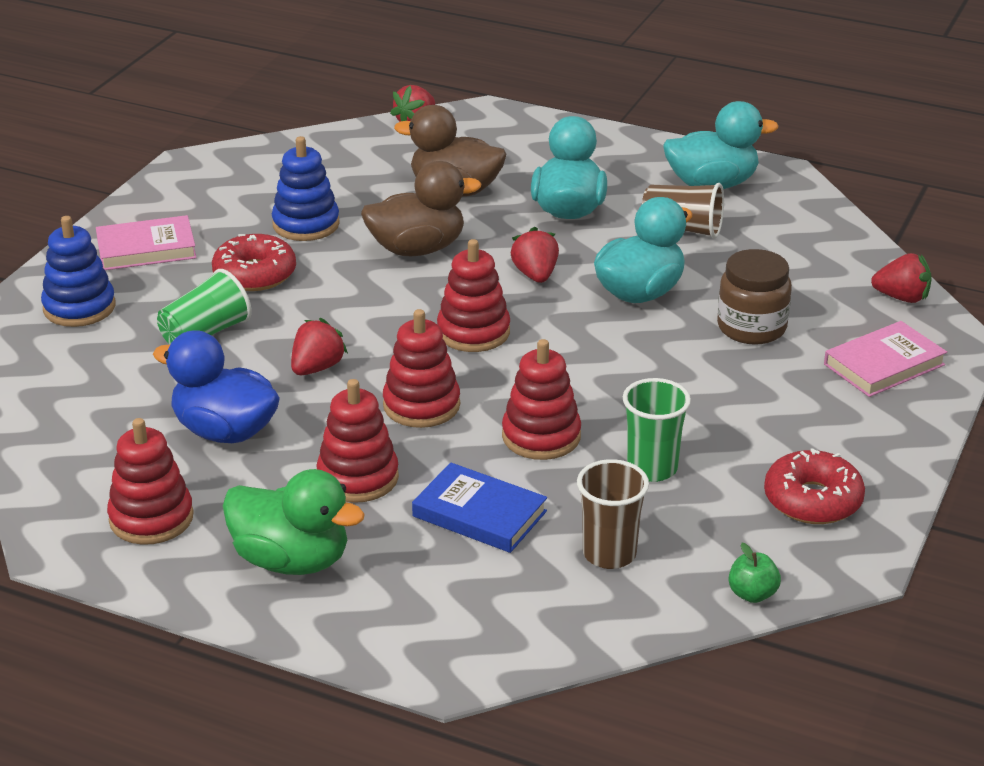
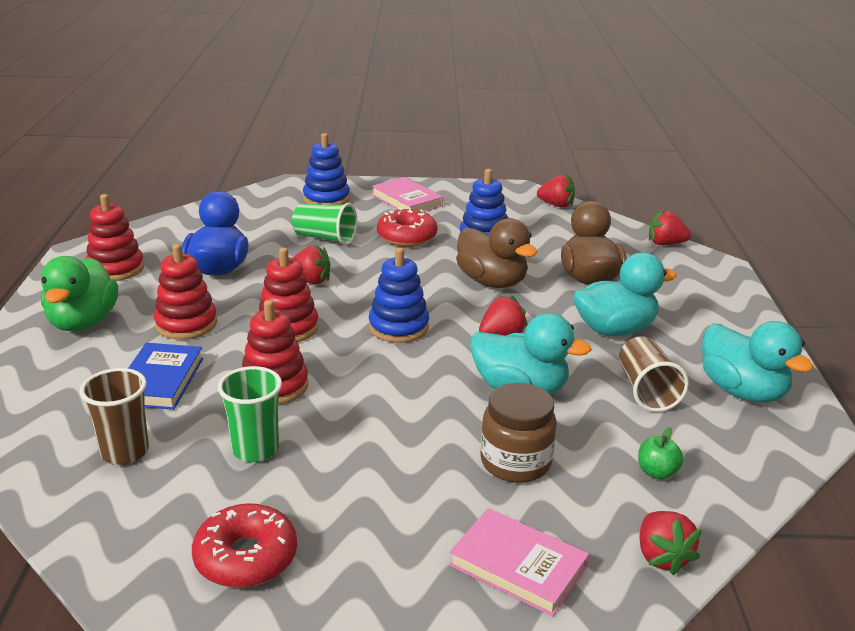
camera: 65 degrees right, 5 degrees down
(260, 153) = (556, 205): none -> red strawberry
(473, 332) = (398, 327): red stacking toy -> blue stacking toy
(752, 594) = (84, 545): green apple -> green apple (657, 472)

